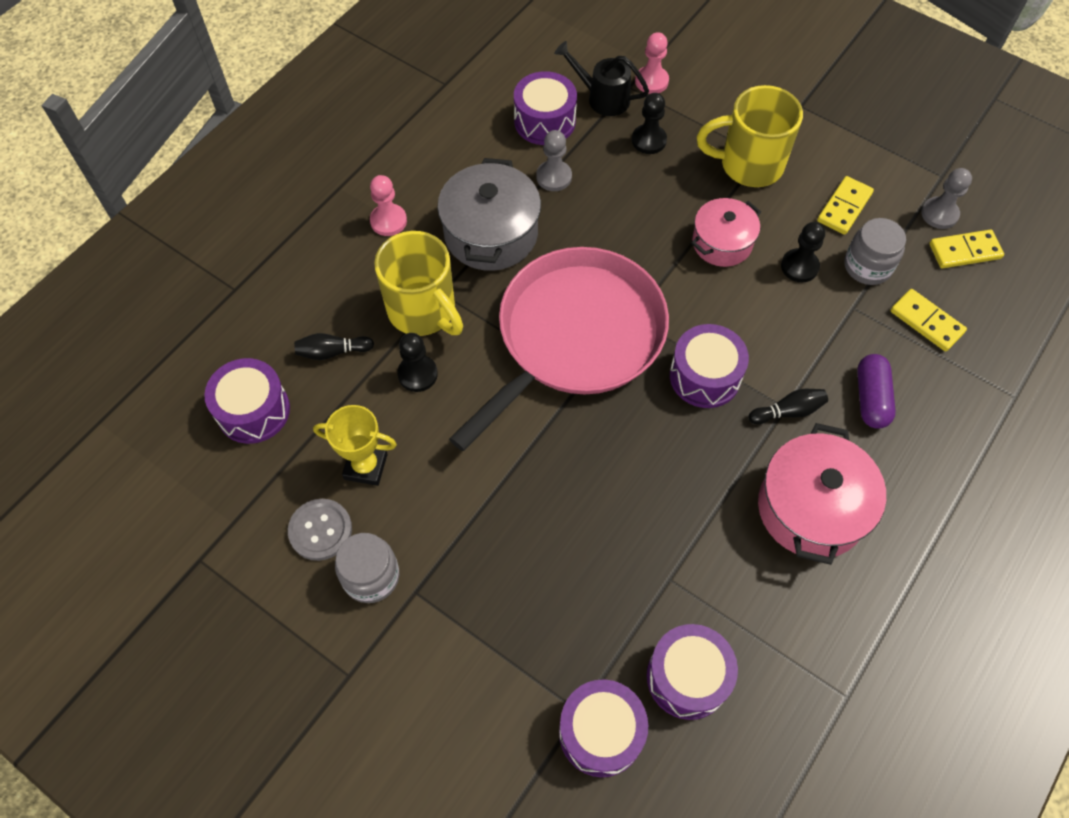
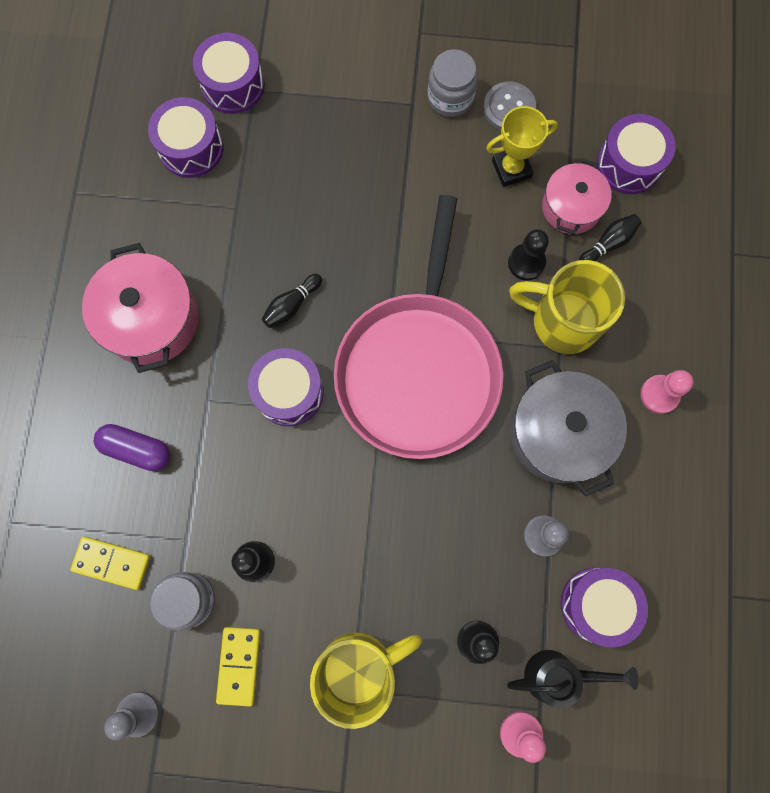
camera: 150 degrees right, 15 degrees up
(722, 243) = (340, 548): pink pot -> pink pot (571, 207)
(788, 411) = (203, 397): black bowling pin -> black bowling pin (291, 305)
(871, 398) = (136, 449): purple capsule -> purple capsule turned 45 degrees counterclockwise
(964, 251) = (99, 675): yellow domino -> none

